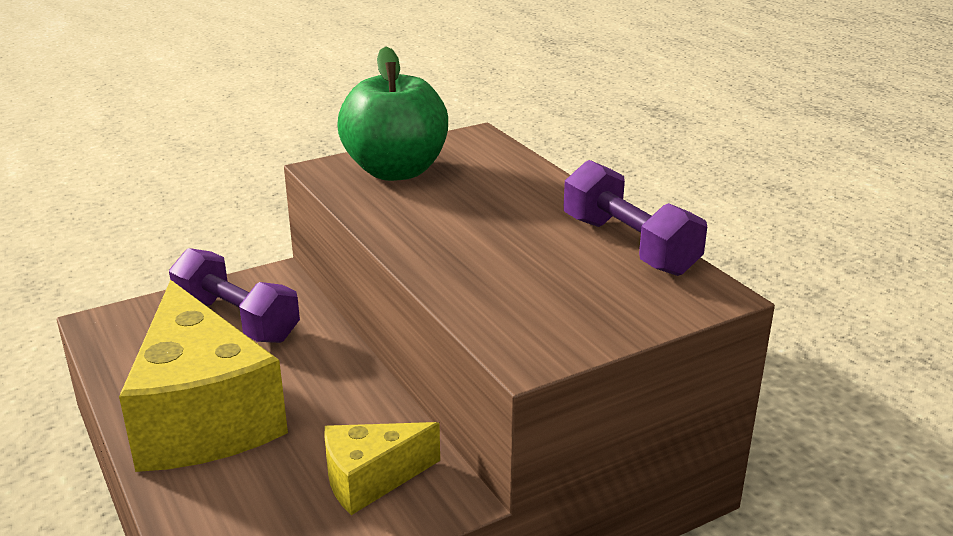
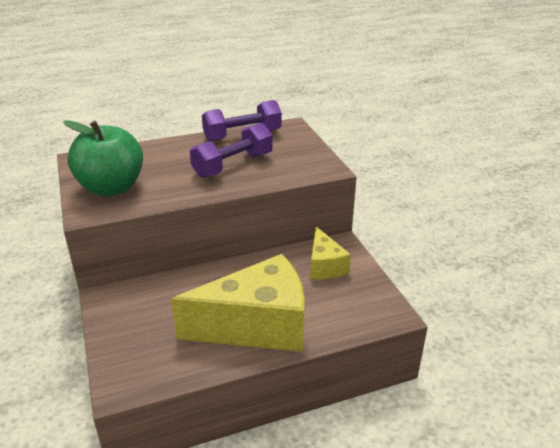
camera: 80 degrees left, 5 degrees up
(237, 320) = (154, 314): purple dumbbell -> purple dumbbell (233, 165)

